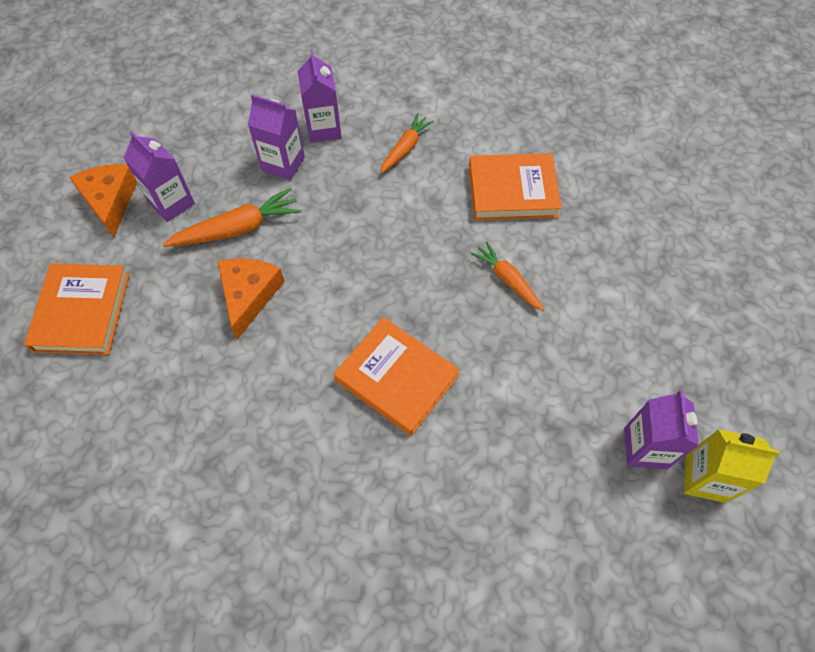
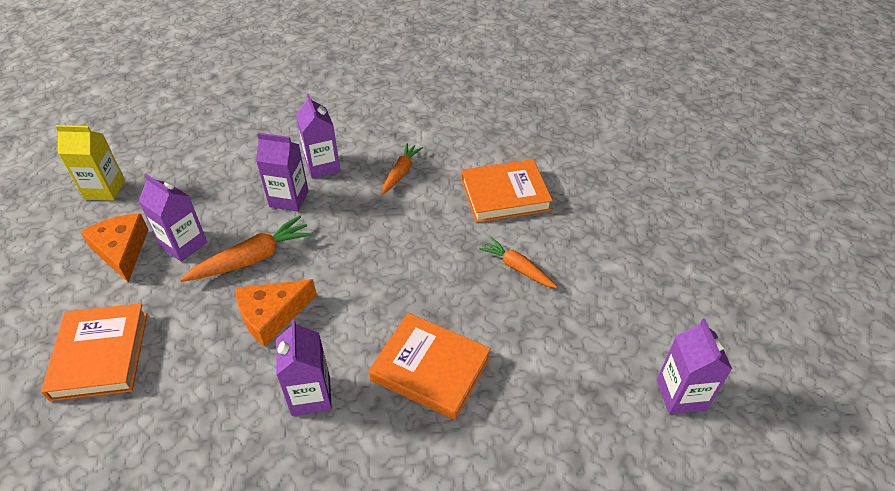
camera: 10 degrees left, 15 degrees down
(249, 295) = (272, 315): orange cheese -> orange cheese turned 120 degrees counterclockwise
(276, 387) = (311, 395): none -> purple carton
(705, 478) = (743, 413): yellow carton -> yellow carton (105, 189)

